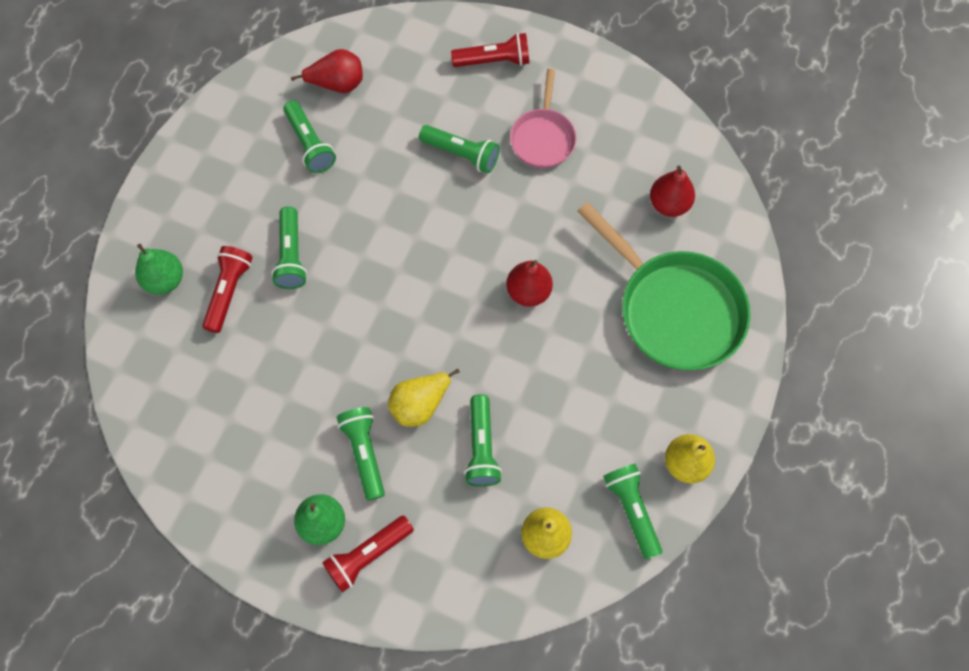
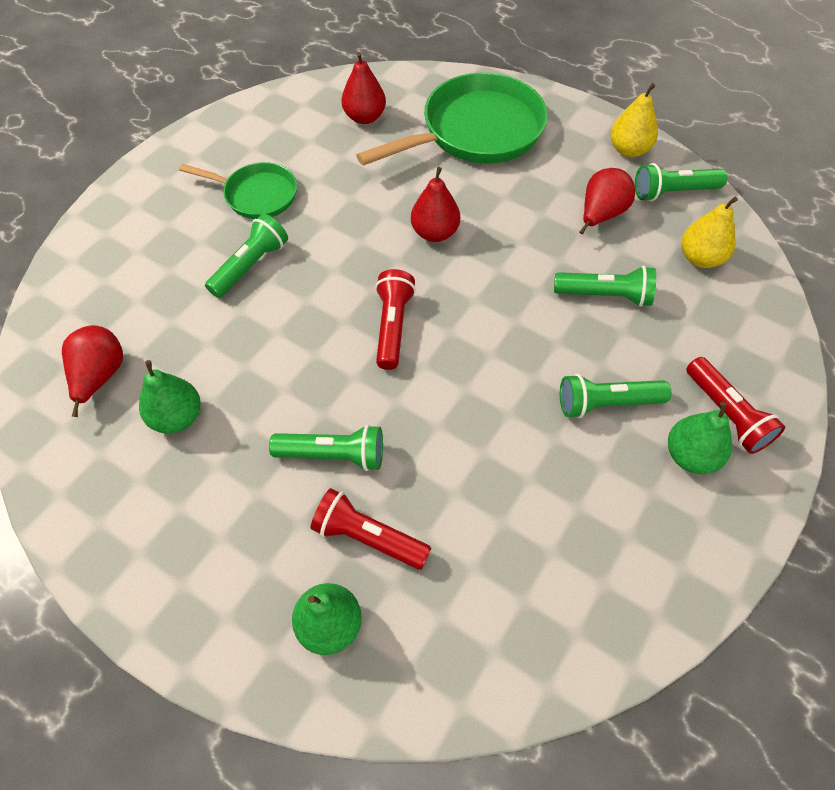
camera: 80 degrees left, 10 degrees down
(310, 144) = (177, 417): green flashlight -> green pear
(420, 404) = (552, 343): yellow pear -> none
(494, 61) = (141, 221): red flashlight -> red flashlight (392, 326)
(543, 138) = (256, 195): pink pan -> green pan
(583, 439) = (600, 215): none -> red pear

